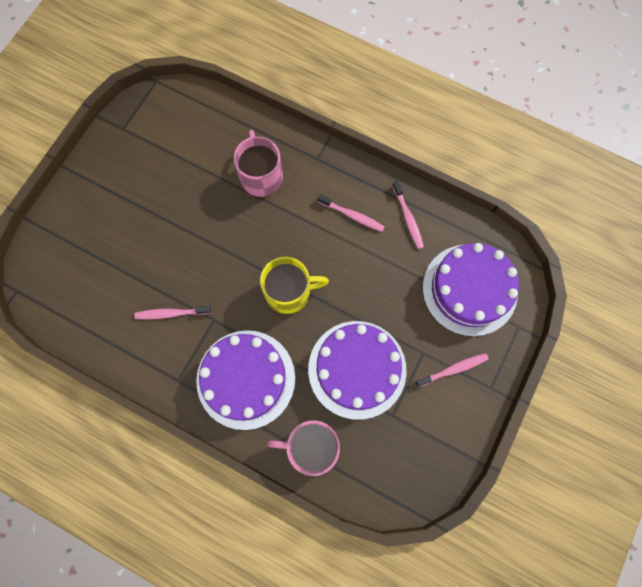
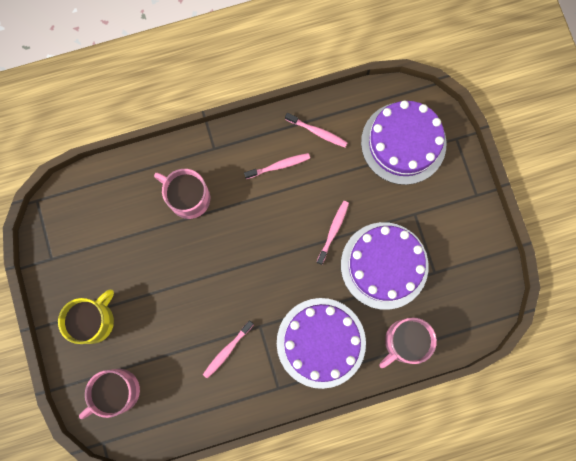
camera: 45 degrees left, 5 degrees up
(65, 264) = (117, 391): none -> pink mug
(289, 291) = (290, 258): yellow mug -> yellow mug (94, 320)
(453, 369) = (443, 206): pink toothbrush -> pink toothbrush (333, 231)

